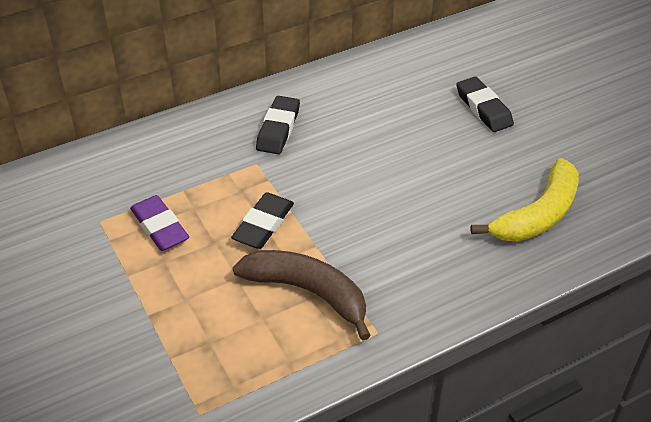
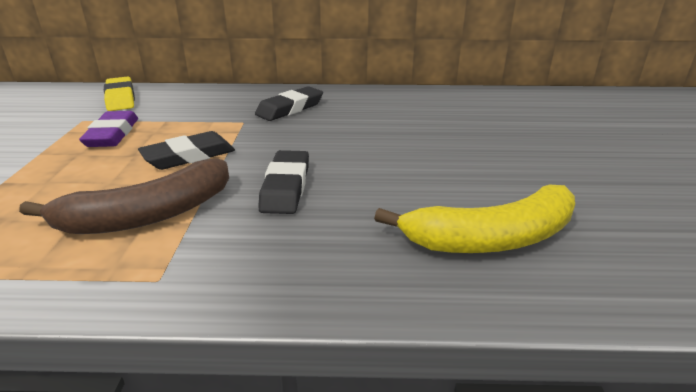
camera: 30 degrees right, 15 degrees down
(90, 176) = (120, 98): none -> yellow eraser
(308, 292) = (147, 215): brown banana -> brown banana turned 90 degrees clockwise
(483, 108) = (503, 140): black eraser -> black eraser (286, 187)

